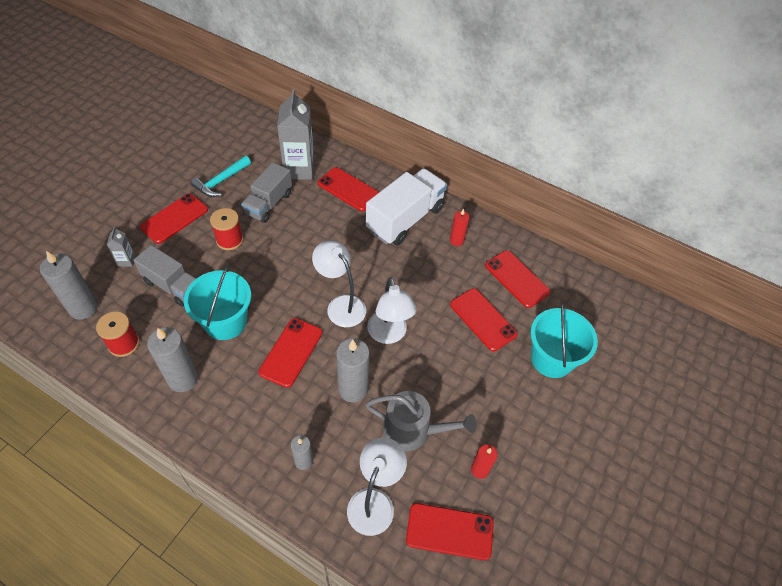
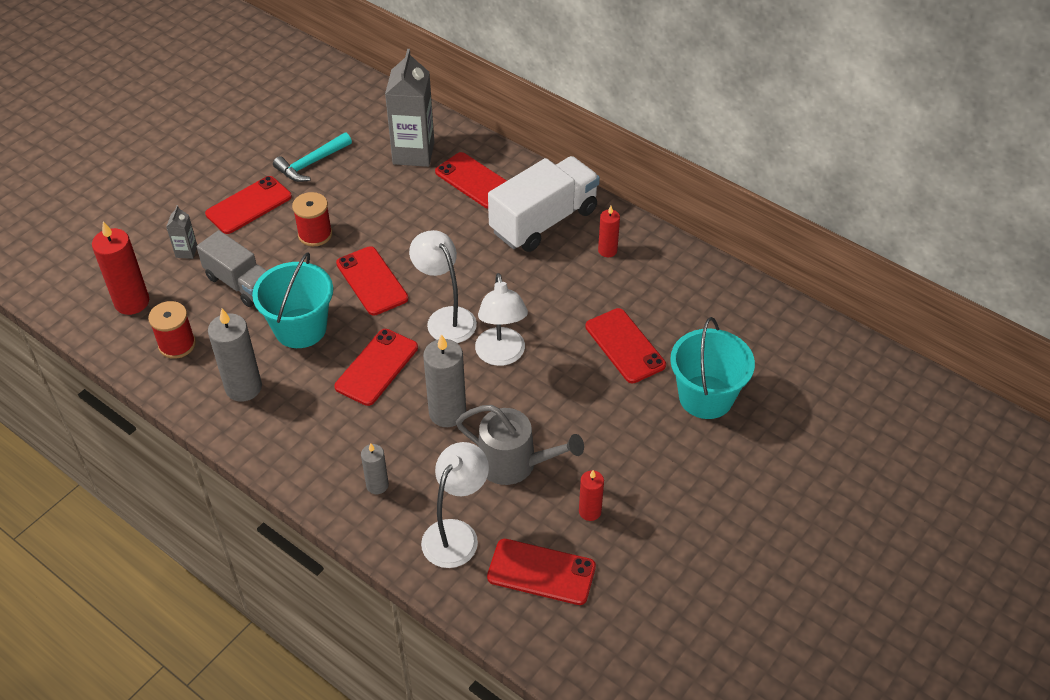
camera: 10 degrees right, 5 degrees down
(83, 308) = (132, 302): grey candle -> red candle
(268, 204) = (369, 193): grey truck -> none
(517, 279) = (679, 301): red phone -> red phone (372, 281)

